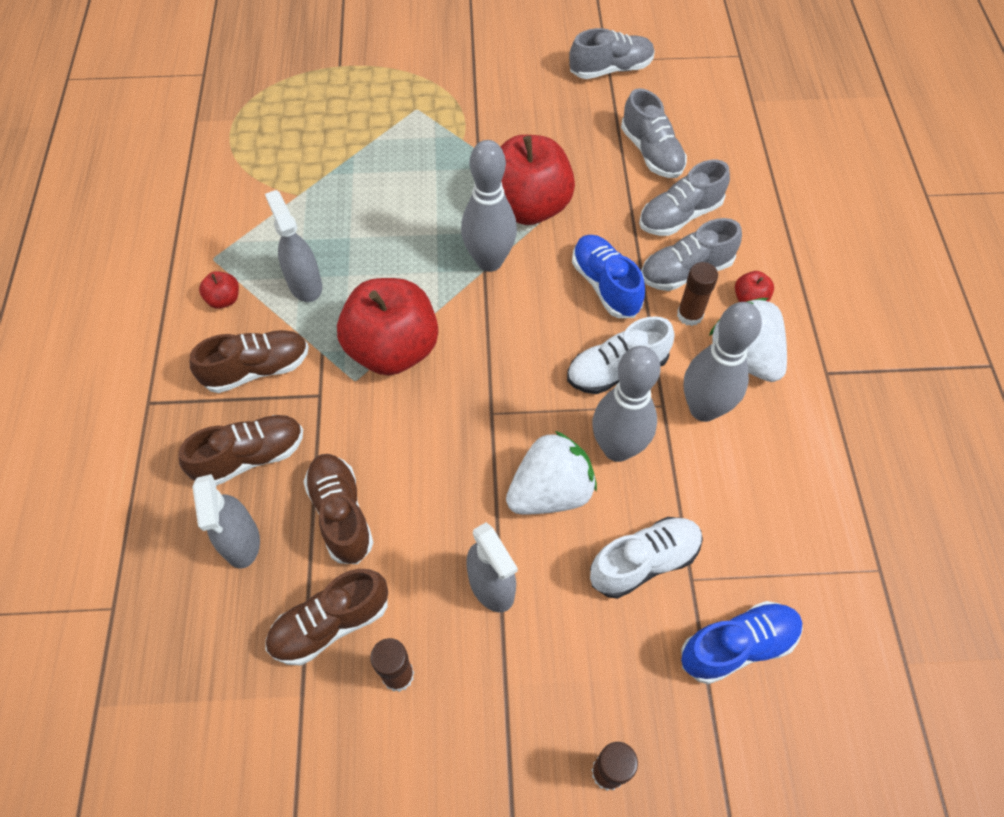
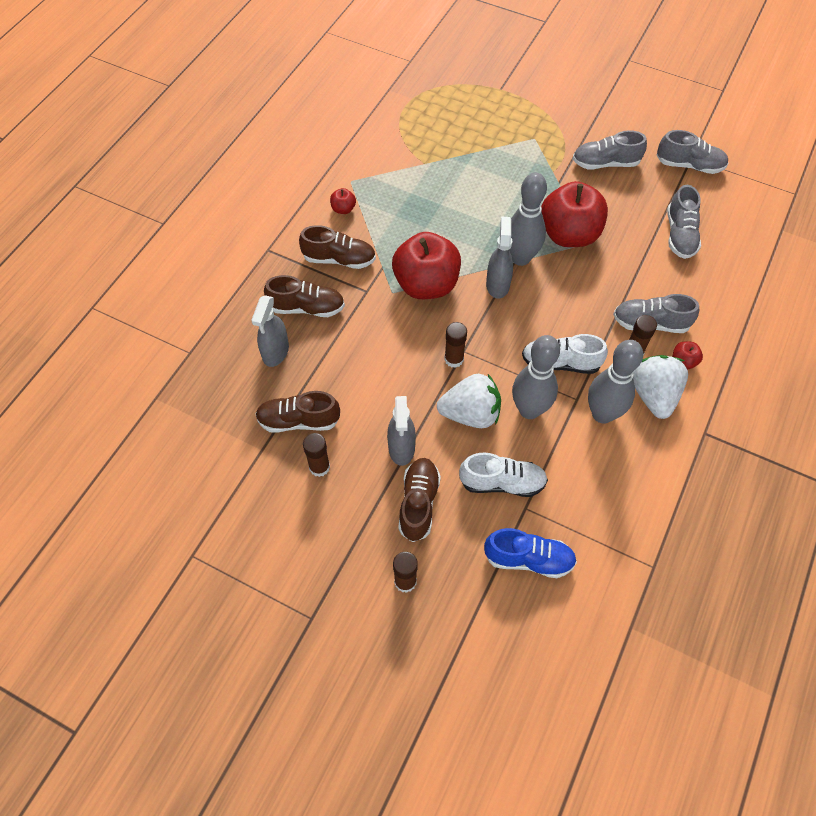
camera: 30 degrees right, 0 degrees up
(305, 284) = (396, 221): grey spray bottle -> grey spray bottle (497, 284)
(341, 514) = (339, 365): brown shoe -> brown shoe (418, 503)
(486, 430) = (454, 359): none -> brown glue stick
(605, 285) = (588, 307): blue shoe -> none
(680, 216) = (671, 285): grey shoe -> grey shoe (605, 163)

